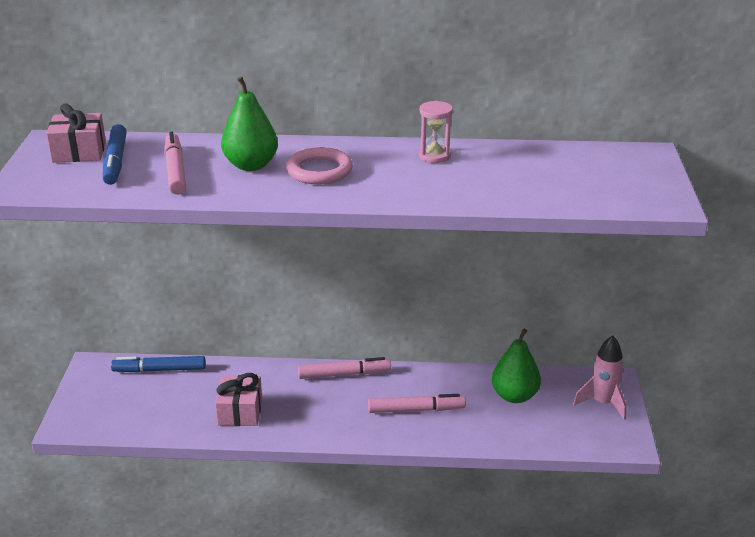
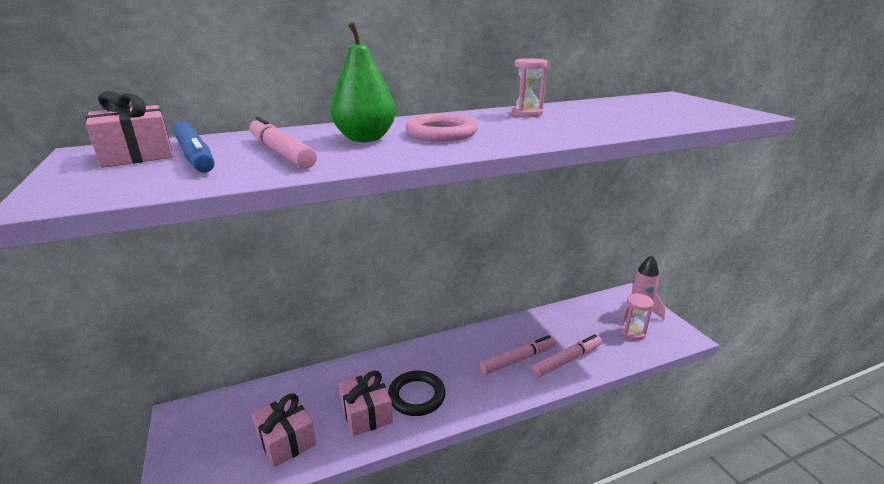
camera: 25 degrees left, 5 degrees down
(159, 370) = (259, 397): blue marker -> none
(164, 411) = (286, 440): none -> pink gift
(293, 411) = (416, 396): none -> black ring
(344, 374) = (437, 348): pink marker -> pink marker (567, 360)
(514, 396) = (578, 325): green pear -> none
(570, 421) = (633, 332): none -> pink hourglass

